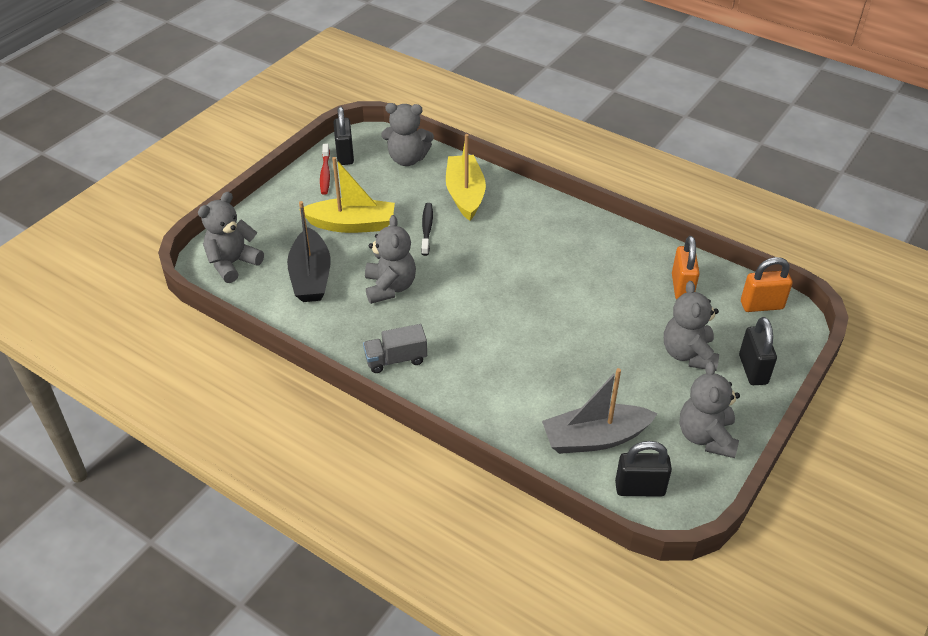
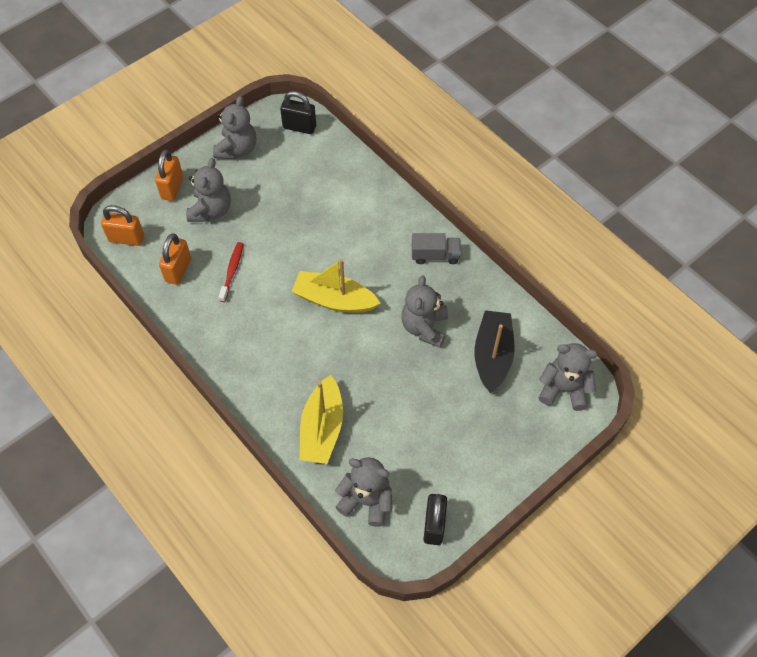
camera: 165 degrees left, 15 degrees up
(232, 263) = (563, 389): grey teddy bear -> grey teddy bear turned 135 degrees counterclockwise
(325, 174) = (460, 498): red toothbrush -> red toothbrush (232, 271)
(352, 224) = (444, 413): yellow boat -> yellow boat (334, 300)
(427, 228) = (373, 390): black toothbrush -> none
(595, 438) = (312, 164): grey boat -> none
(753, 369) = (172, 188): black padlock -> orange padlock

